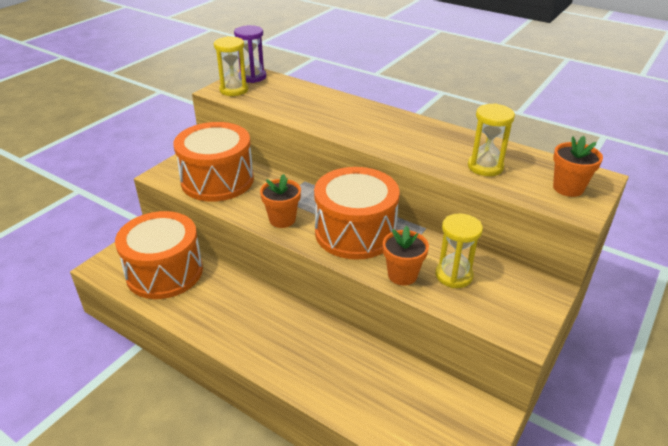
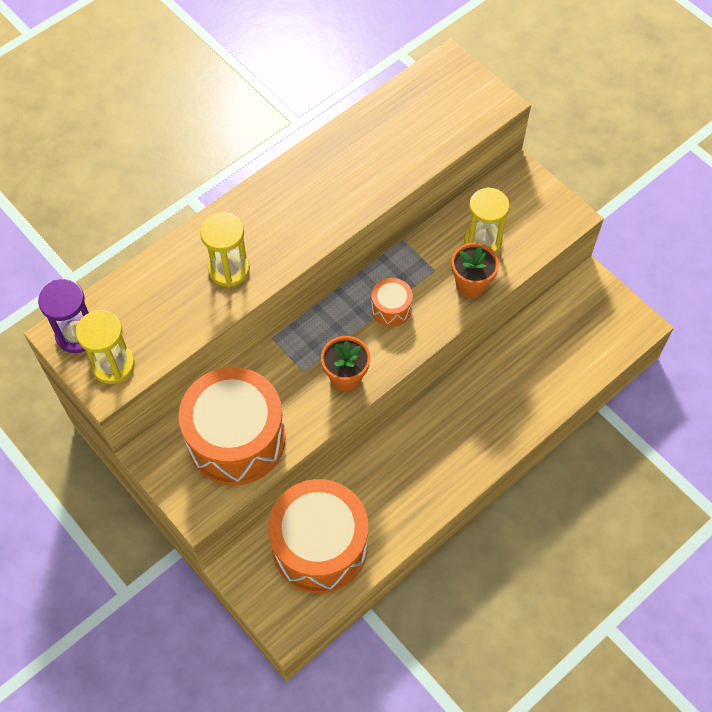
camera: 75 degrees left, 25 degrees up
(355, 232) = (391, 308): orange drum -> orange drum, size x0.44
(485, 167) = (402, 146): yellow hourglass -> yellow hourglass (229, 269)
(568, 188) = (459, 95): orange flower pot -> none

